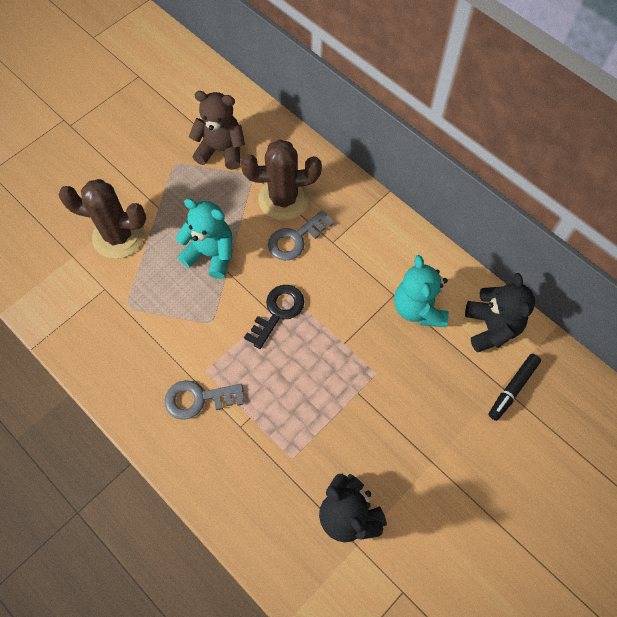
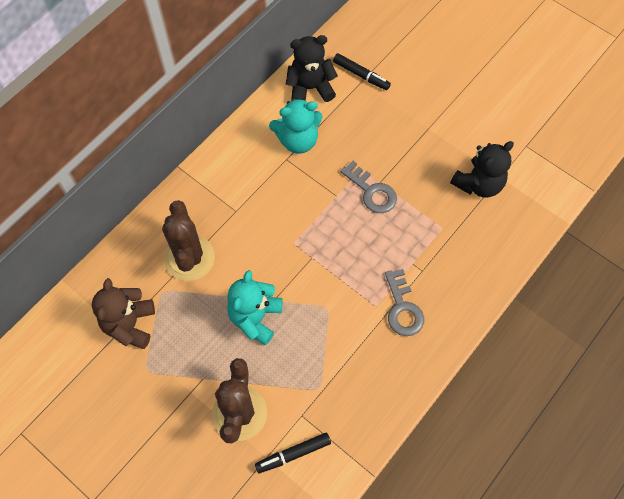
camera: 95 degrees left, 0 degrees up
(70, 279) = (293, 454): none -> black marker
(278, 312) = (311, 251): black key -> none
(295, 239) = (234, 243): grey key -> grey key (372, 192)

